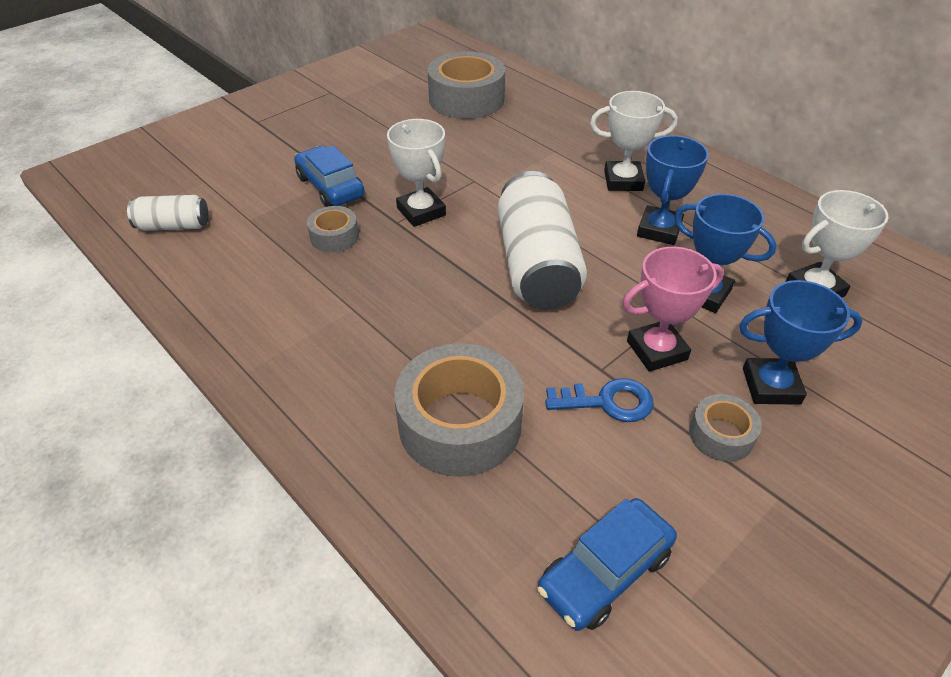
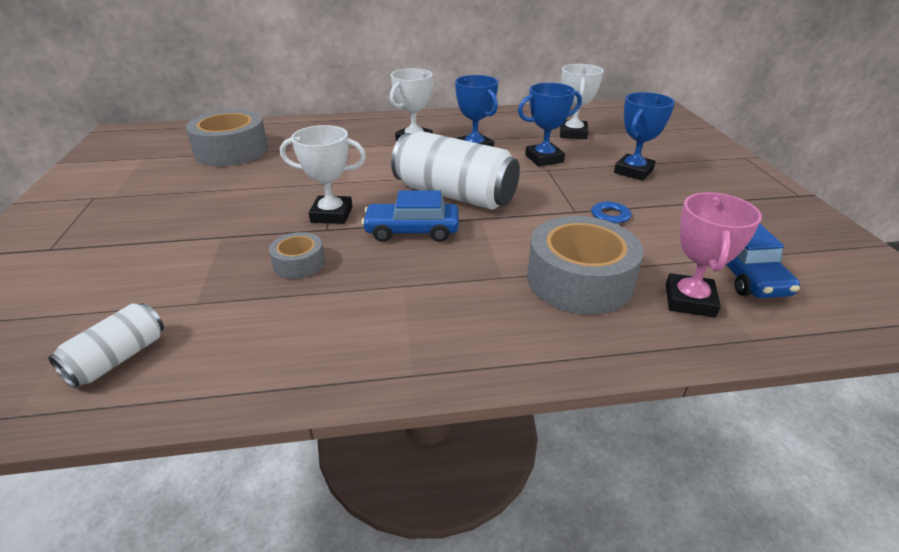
camera: 55 degrees left, 10 degrees down
(330, 187) = (229, 243): blue car -> blue car (412, 231)
(657, 350) = (576, 189): pink trophy -> pink trophy (689, 300)
(721, 435) = (659, 198): grey tape -> none

